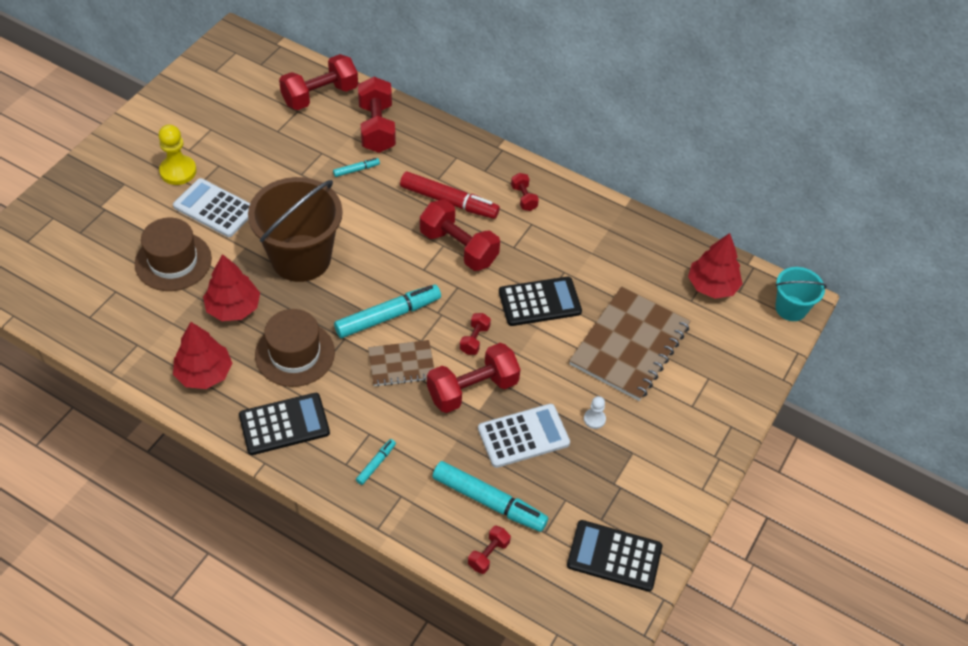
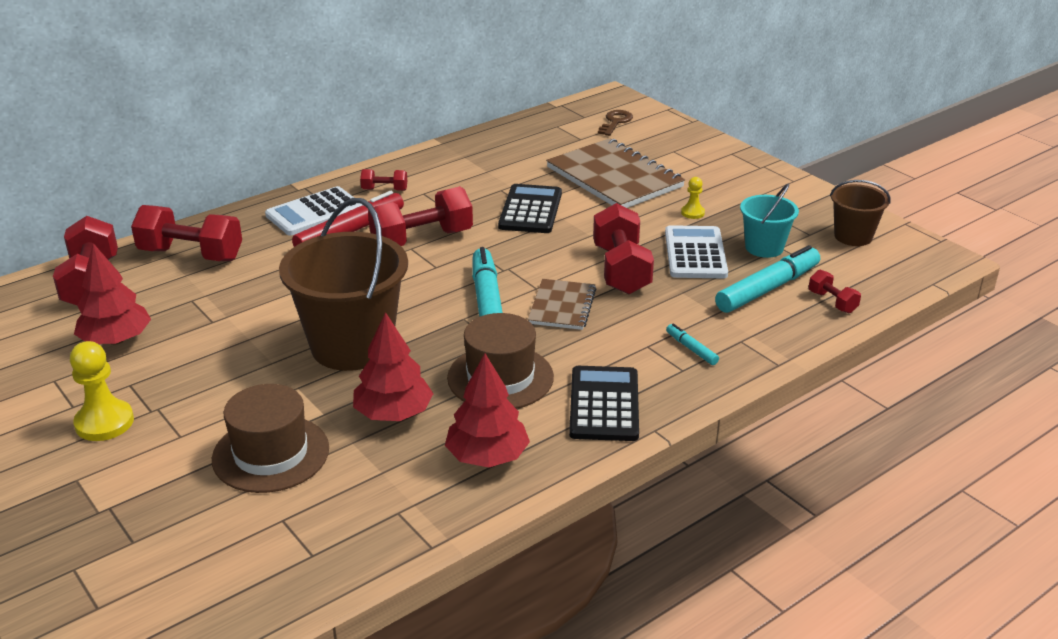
camera: 65 degrees left, 20 degrees down
(214, 208) = (206, 401): white calculator -> white calculator (315, 212)
(356, 170) = (245, 281): turquoise marker -> none
(474, 339) = (556, 255): red dumbbell -> none
(594, 419) = (692, 213): white pawn -> yellow pawn
(614, 556) = (853, 236): black calculator -> brown bucket
(712, 286) = (570, 126): red tree -> red tree (116, 340)
(742, 318) = (615, 122): none -> brown key
(791, 308) = (618, 101): turquoise bucket -> turquoise bucket (764, 247)

